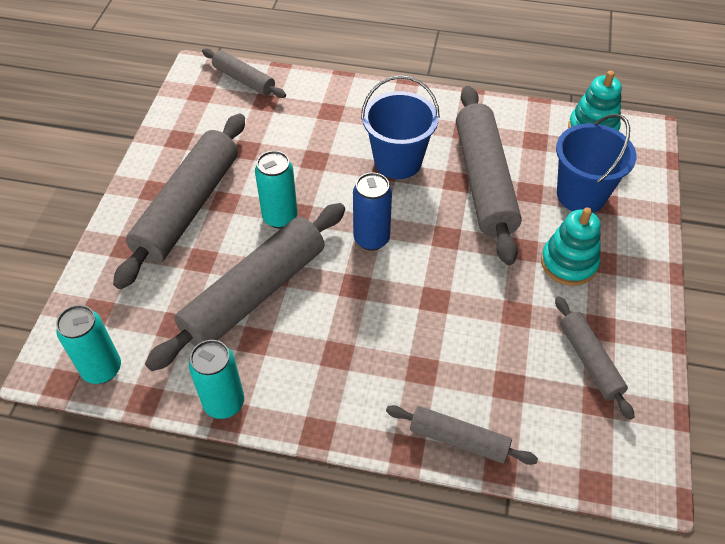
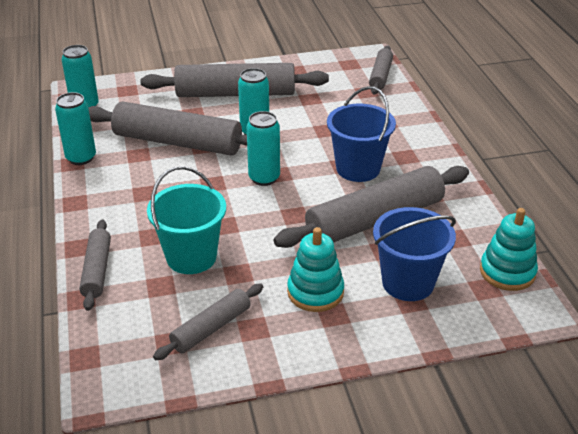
camera: 65 degrees right, 15 degrees down
(371, 239) = (264, 178): blue can -> turquoise can
(474, 344) = (191, 257): none -> turquoise bucket

